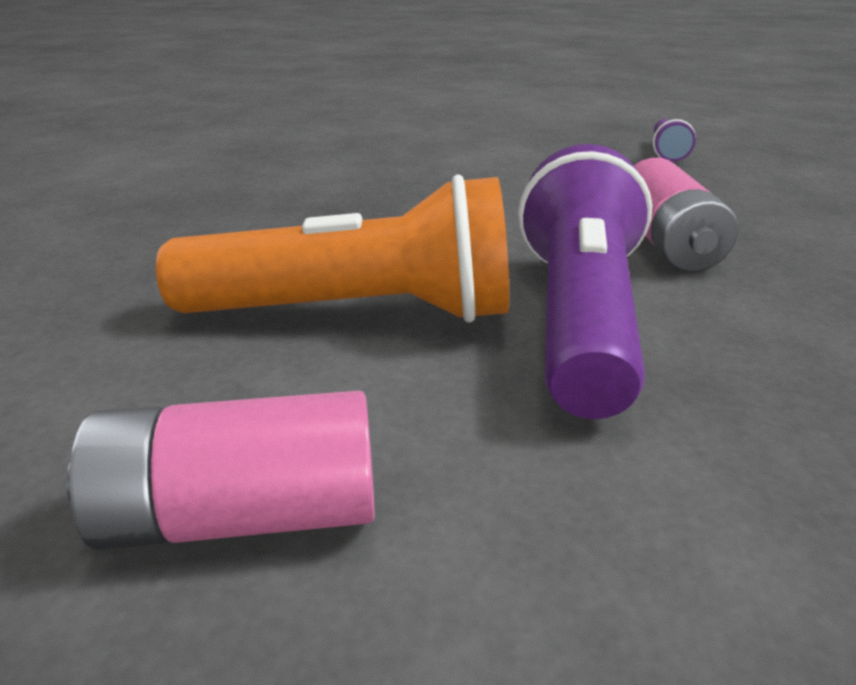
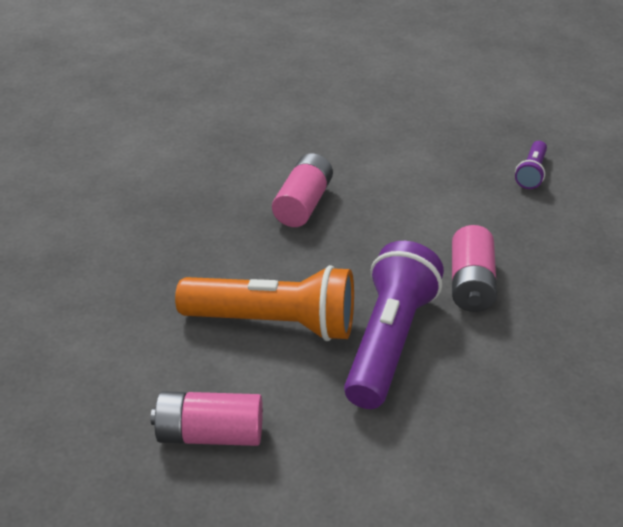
camera: 10 degrees right, 10 degrees up
(371, 191) = (303, 204): none -> pink battery

